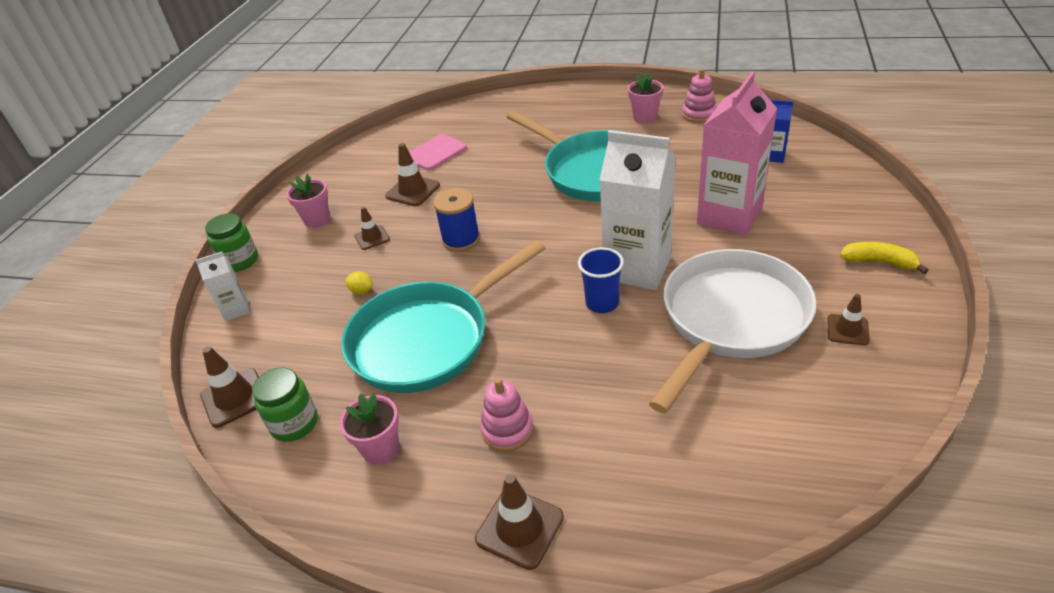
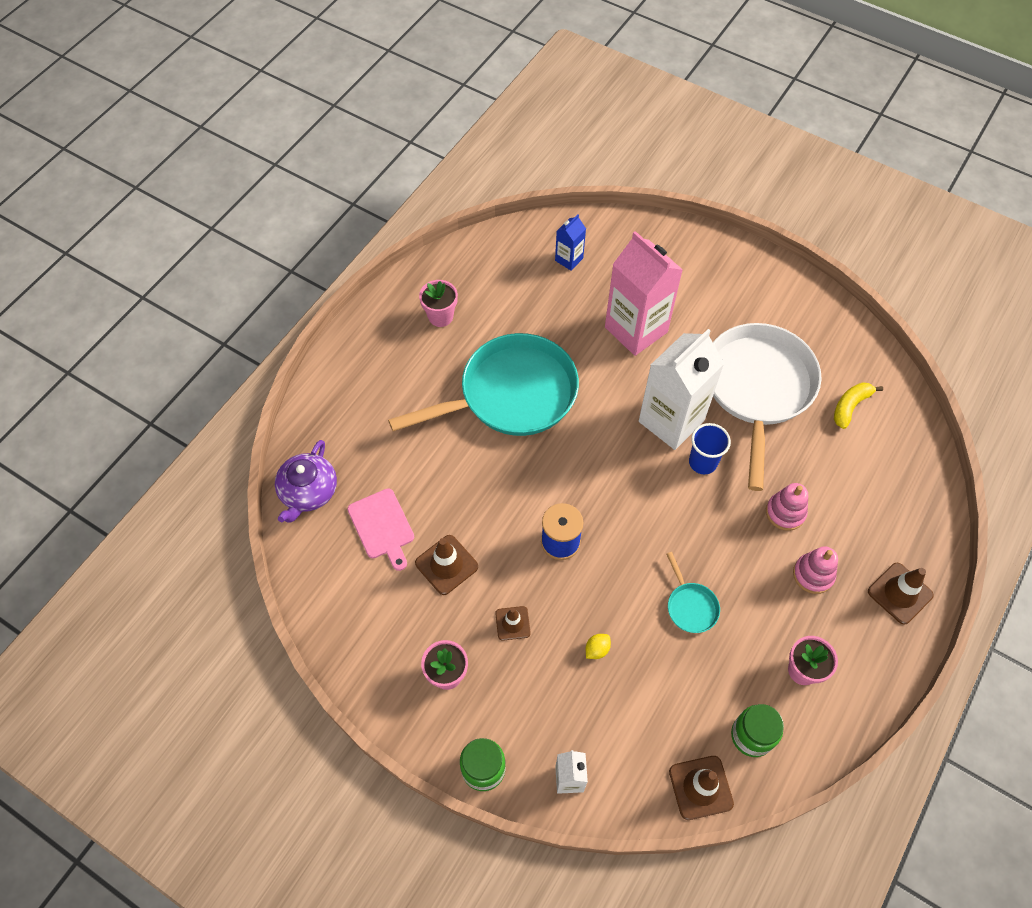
camera: 75 degrees left, 20 degrees up
(428, 339) = (690, 606): turquoise pan -> turquoise pan, size x0.40
(446, 118) = (308, 492): none -> purple teapot
(699, 114) = (465, 274): pink stacking toy -> pink stacking toy (785, 512)
(730, 320) = (758, 389): white pan -> white pan turned 45 degrees clockwise
(847, 330) = (795, 329): brown traffic cone -> none
(879, 262) = (736, 273): yellow banana -> yellow banana (850, 406)

